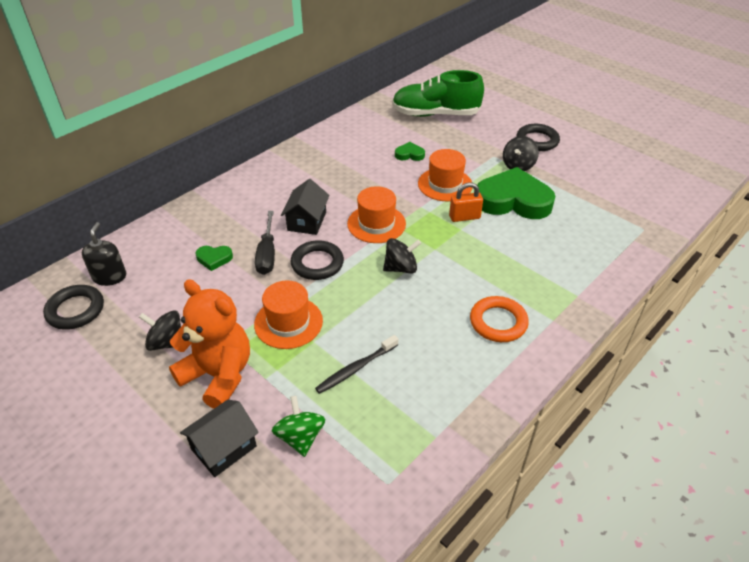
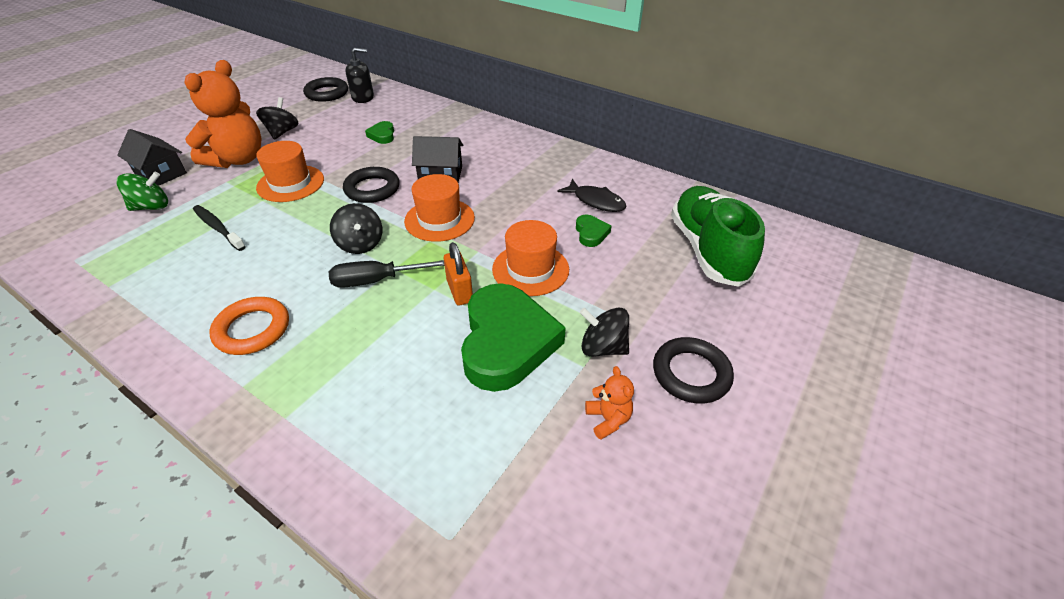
camera: 80 degrees right, 0 degrees up
(267, 254) = (387, 160): black screwdriver -> black screwdriver (377, 280)
(371, 147) = (596, 201): none -> black fish
(569, 171) = (608, 419): none -> orange teddy bear

